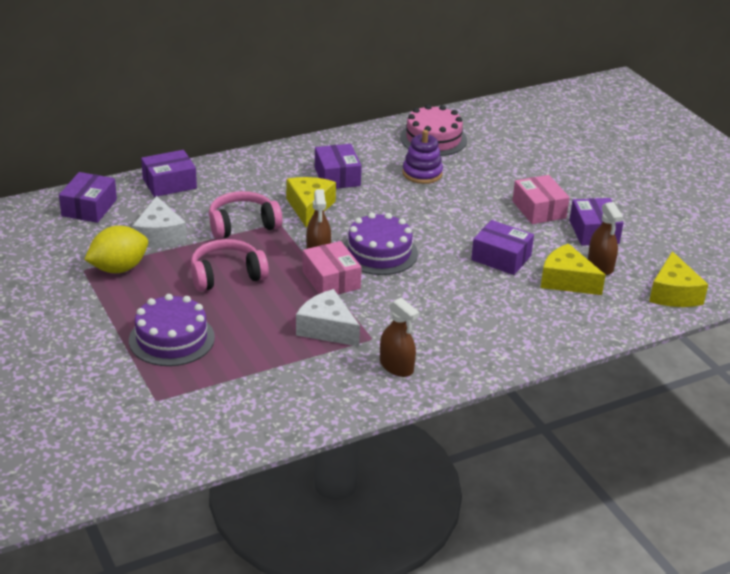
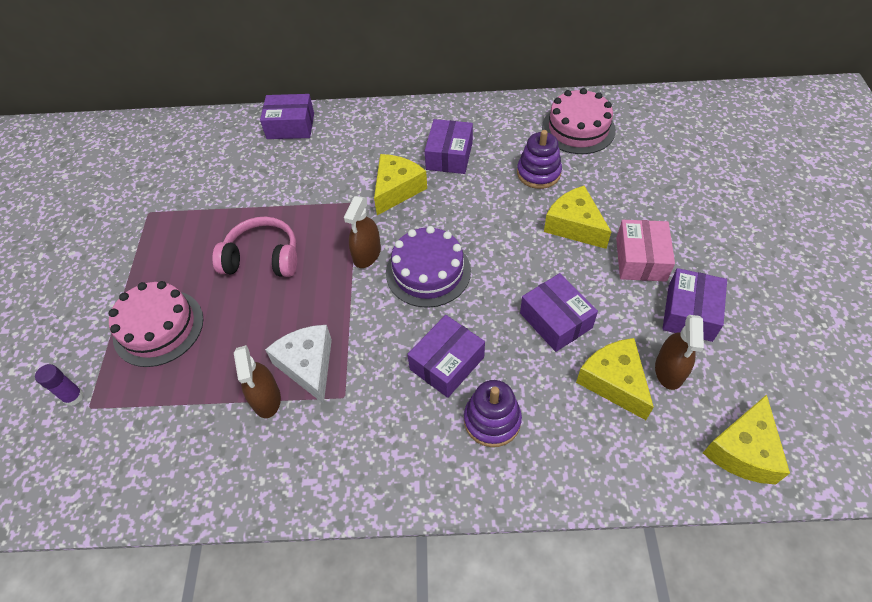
camera: 30 degrees right, 20 degrees up
(89, 208) = (205, 138): purple box -> purple box (447, 363)
(119, 268) = (177, 220): yellow lemon -> none
(135, 397) = (73, 397): none -> purple glue stick
(159, 236) = (239, 188): white cheese -> none
(171, 339) = (158, 327): purple cake -> pink cake
(242, 225) = (320, 195): pink headphones -> none
(331, 280) = (356, 296): pink box -> none
(396, 366) = (343, 450): brown spray bottle -> brown spray bottle (266, 398)
(475, 200) = (574, 226): none -> yellow cheese
(495, 322) = (492, 420): none -> purple stacking toy

